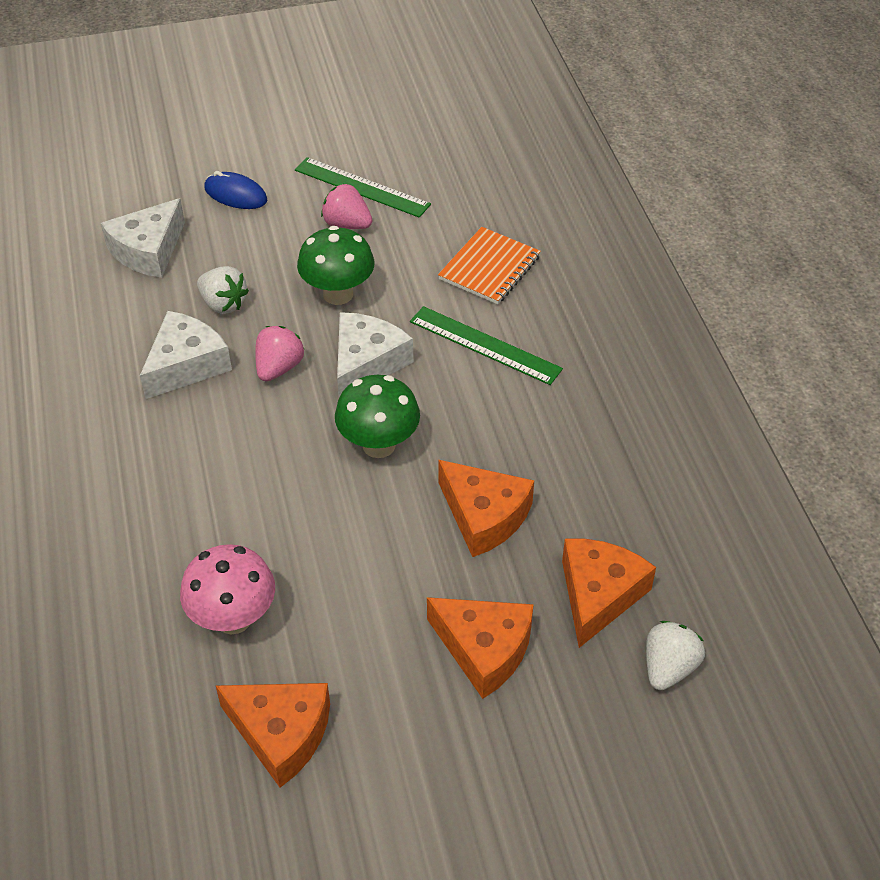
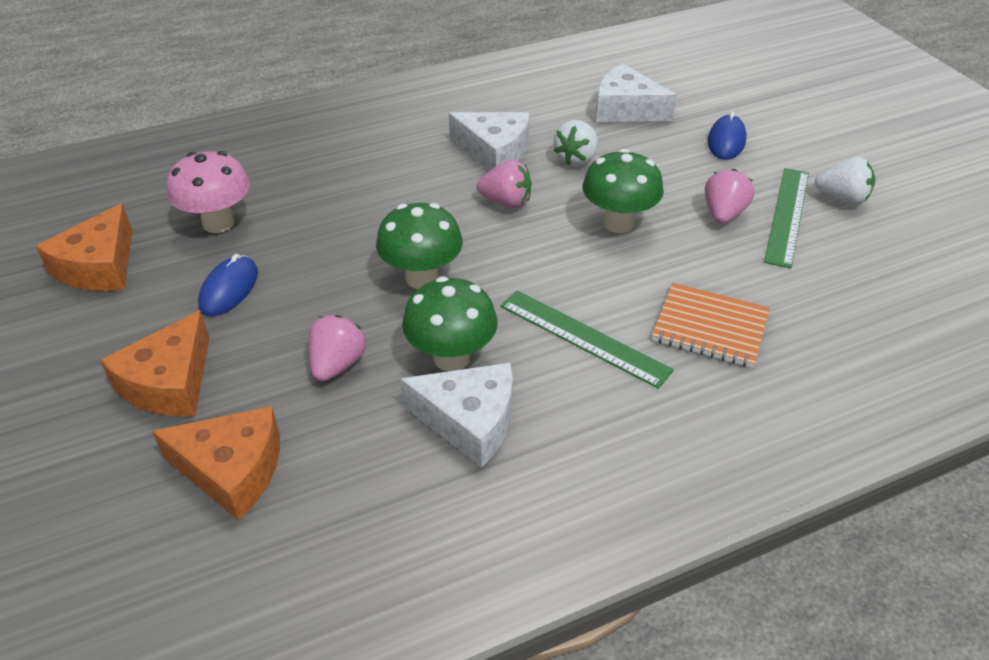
camera: 80 degrees right, 5 degrees down
(355, 604) = (229, 289): none -> blue mouse
(366, 363) = (528, 255): white cheese -> white cheese (469, 421)
(484, 516) = (337, 364): orange cheese -> pink strawberry
(485, 345) = (583, 337): green ruler -> green ruler turned 75 degrees counterclockwise
(492, 434) = (451, 358): none -> green mushroom
(668, 668) = (127, 544): white strawberry -> white strawberry (842, 198)

